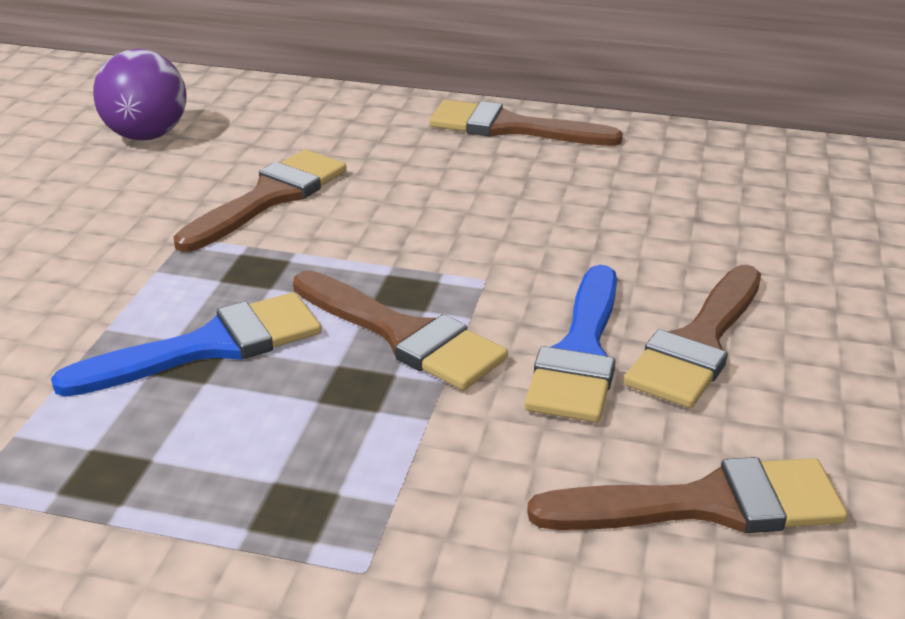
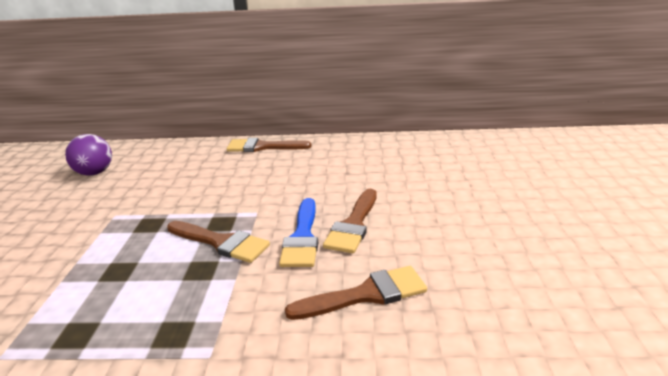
camera: 10 degrees left, 5 degrees down
(209, 346) = (128, 263): blue brush -> none
(269, 198) = (155, 191): brown brush -> none

